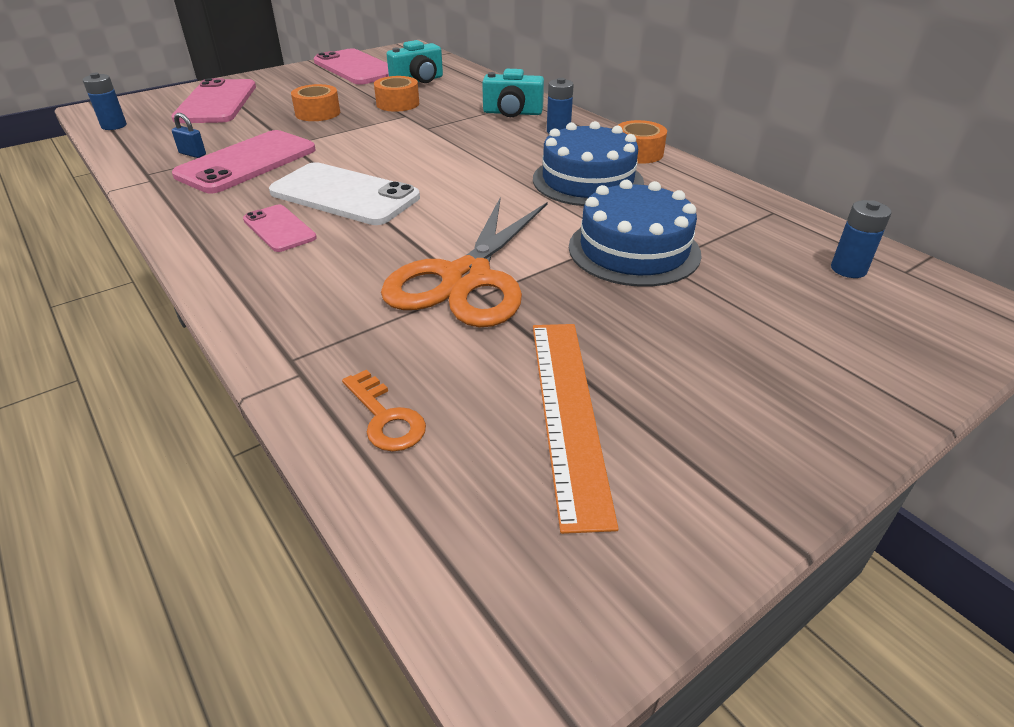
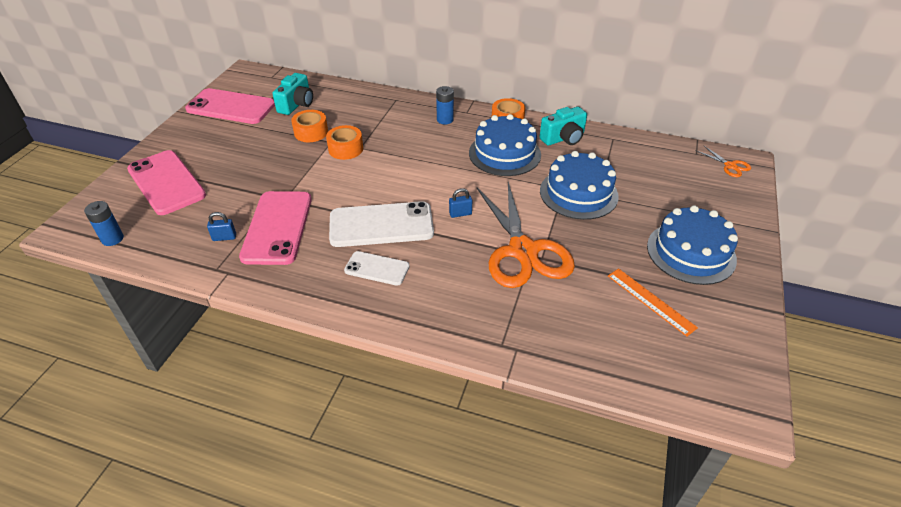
camera: 35 degrees left, 5 degrees up
(279, 229) = (377, 268): pink phone -> white phone
(318, 113) = (264, 163): orange tape -> orange tape (346, 149)
(385, 418) = (584, 348): orange key -> none
(446, 216) = (460, 214): none -> blue padlock
(512, 113) = (398, 113): turquoise camera -> turquoise camera (563, 138)
(568, 413) = (650, 301): orange ruler -> orange ruler, size x0.67
(726, 384) = (691, 252): none -> blue cake
(848, 269) = (675, 163): blue battery -> none
(957, 306) = (730, 166): none -> orange scissors

